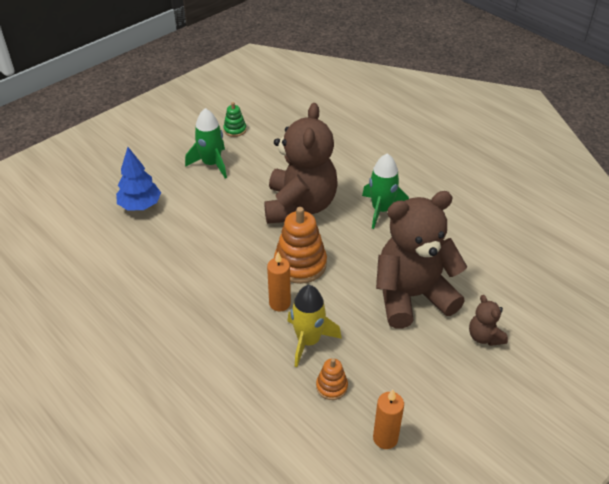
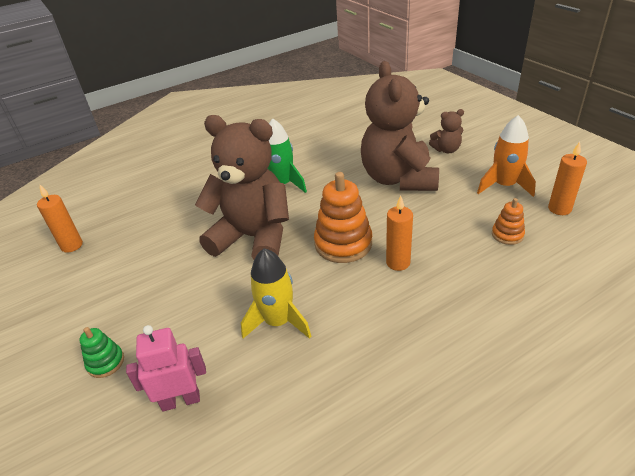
camera: 75 degrees left, 5 degrees down
(140, 206) = (181, 400): blue tree -> pink robot
(211, 164) = (135, 312): green rocket -> none
(235, 130) = (81, 285): green stacking toy -> green stacking toy (105, 362)
(276, 110) = (72, 245): none -> orange candle
(308, 341) = (451, 245): yellow rocket -> yellow rocket (278, 322)
(420, 389) = (504, 186): none -> orange rocket

